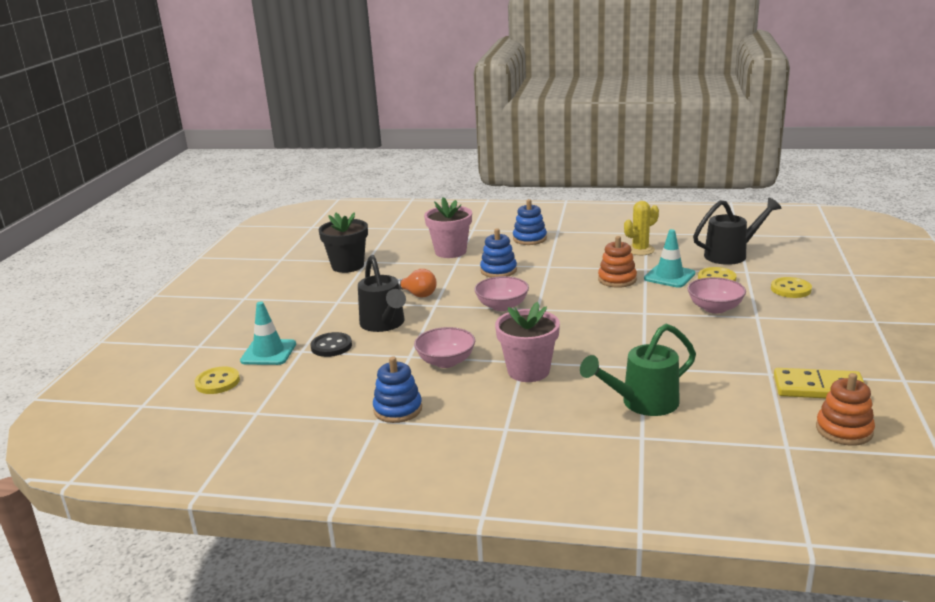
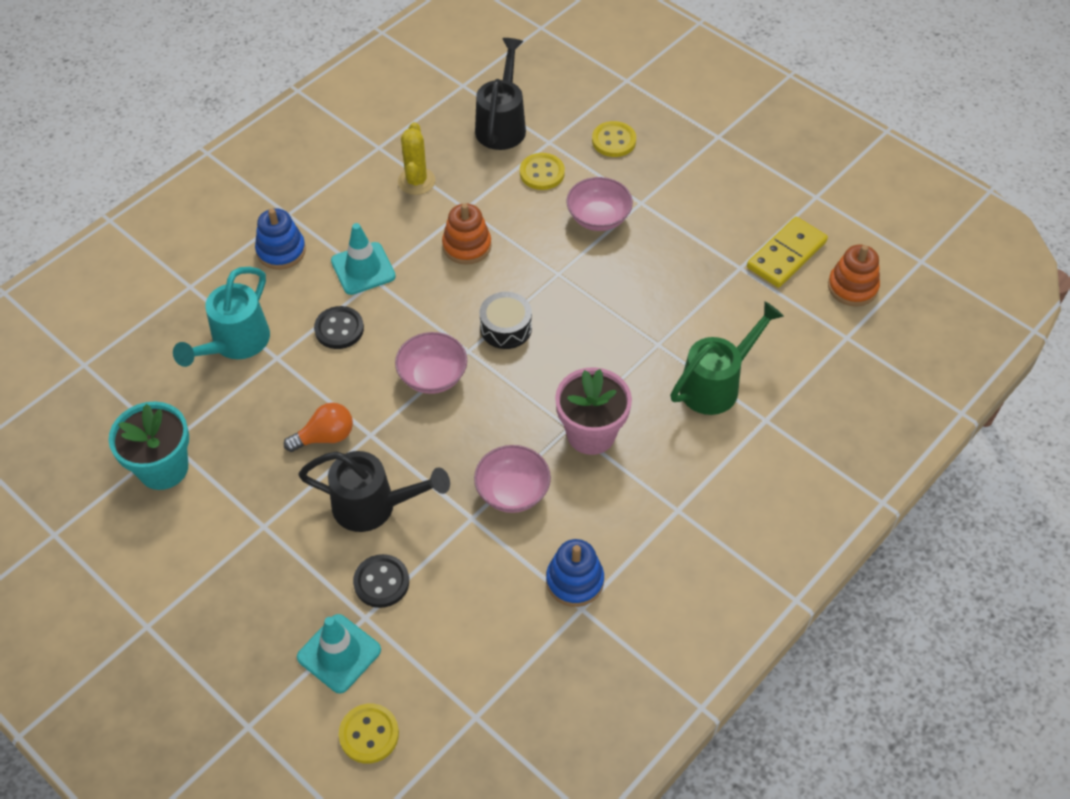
camera: 60 degrees left, 30 degrees up
(348, 266) = (163, 468): black flower pot -> turquoise flower pot
(450, 252) = (235, 343): pink flower pot -> turquoise watering can
(498, 270) = (339, 329): blue stacking toy -> black button
(573, 313) = (506, 328): none -> black drum
(642, 403) = (716, 384): green watering can -> green watering can turned 135 degrees counterclockwise
(669, 276) = (501, 202): turquoise traffic cone -> turquoise traffic cone (363, 269)

